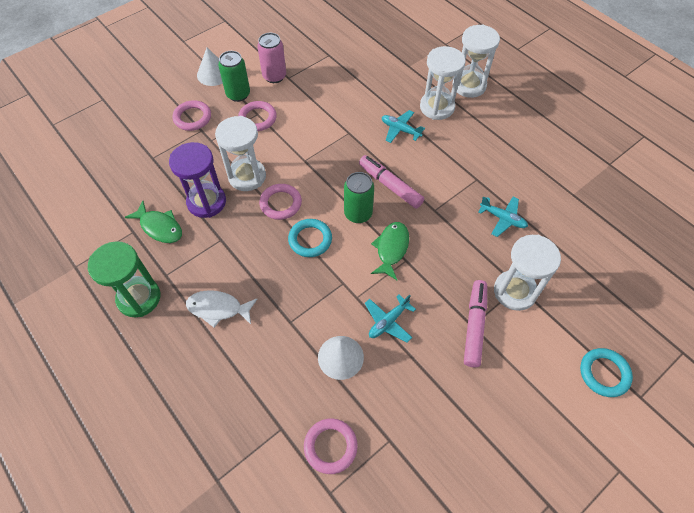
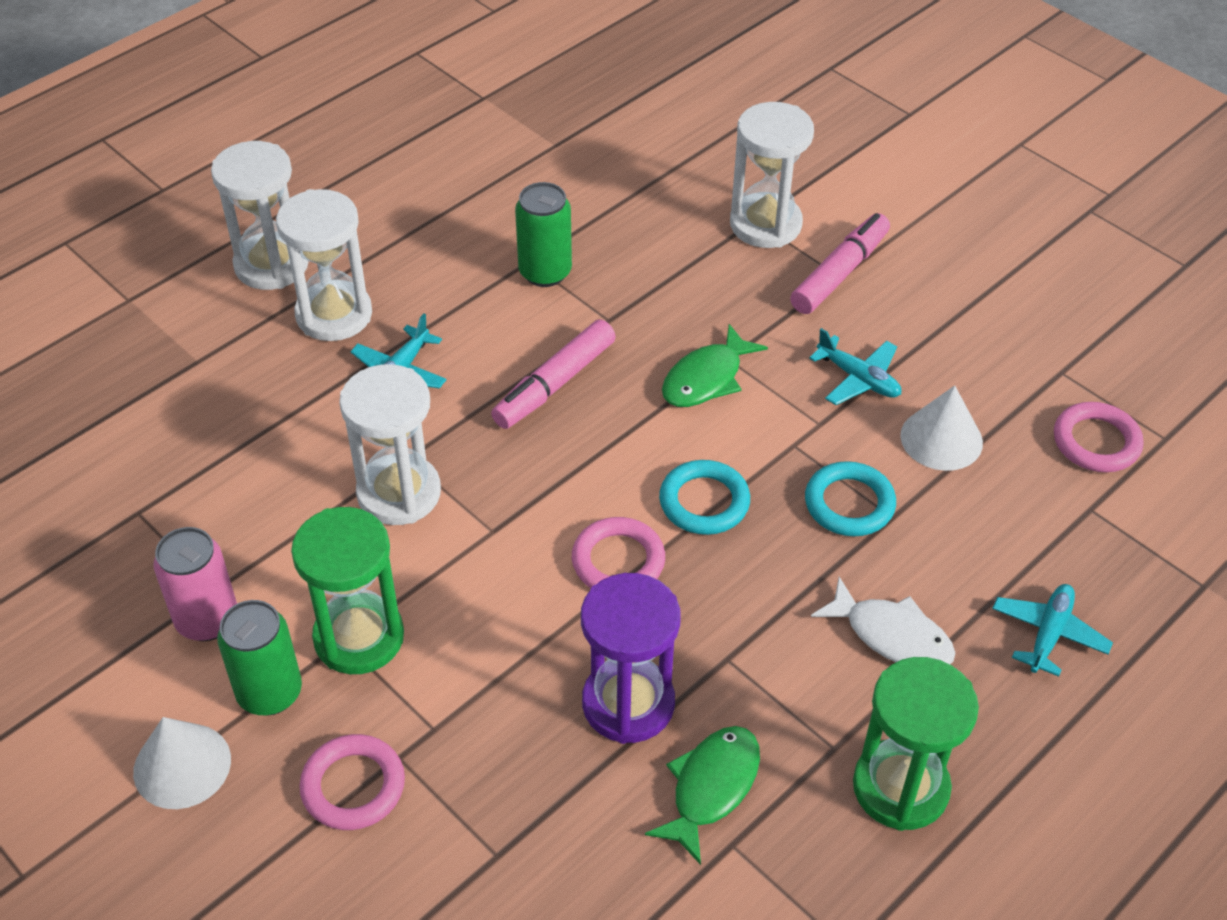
camera: 95 degrees left, 10 degrees down
(218, 308) = (891, 635): white fish -> white fish turned 60 degrees counterclockwise
(247, 176) = (546, 634): white hourglass -> white hourglass (399, 493)
(257, 118) = (359, 637): pink ring -> green hourglass
(358, 214) = (630, 430): green can -> green can (545, 272)
(391, 249) = (706, 378): green fish -> green fish turned 60 degrees counterclockwise
(474, 326) = (840, 273): pink marker -> pink marker turned 120 degrees clockwise
(502, 219) = (618, 231): turquoise plane -> turquoise plane (1048, 634)
(604, 373) = (884, 143): turquoise ring -> turquoise ring (849, 504)

